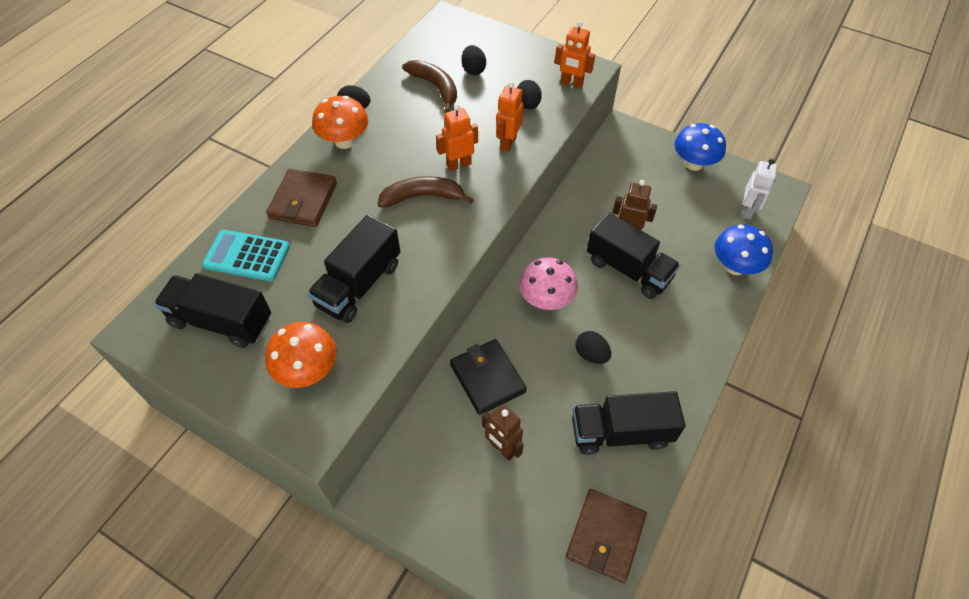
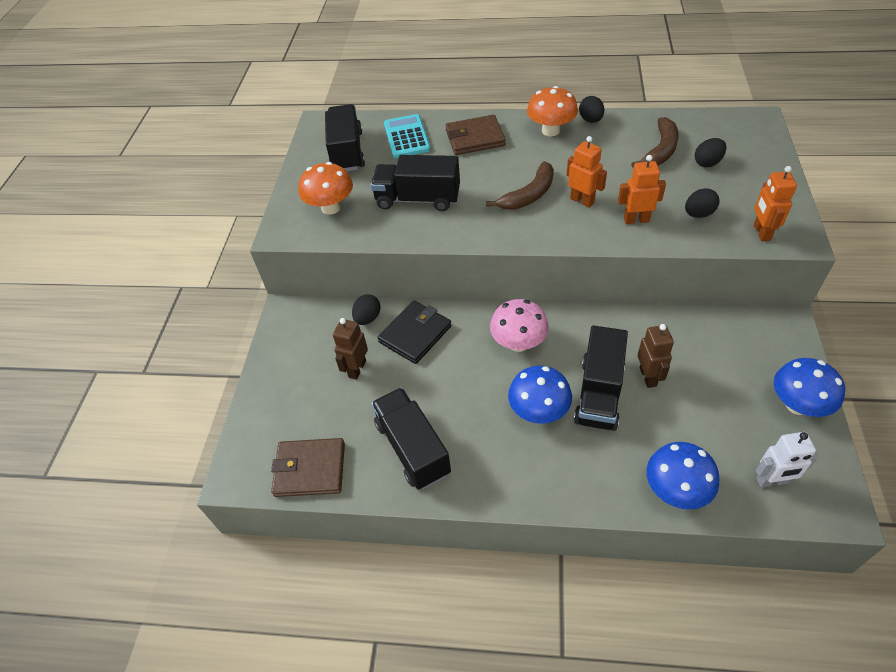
camera: 70 degrees right, 5 degrees down
(422, 196) = (529, 195): brown banana -> brown banana turned 75 degrees clockwise
(591, 354) = (480, 397): black egg -> black egg (368, 318)
(626, 318) = (538, 411): none -> blue mushroom

